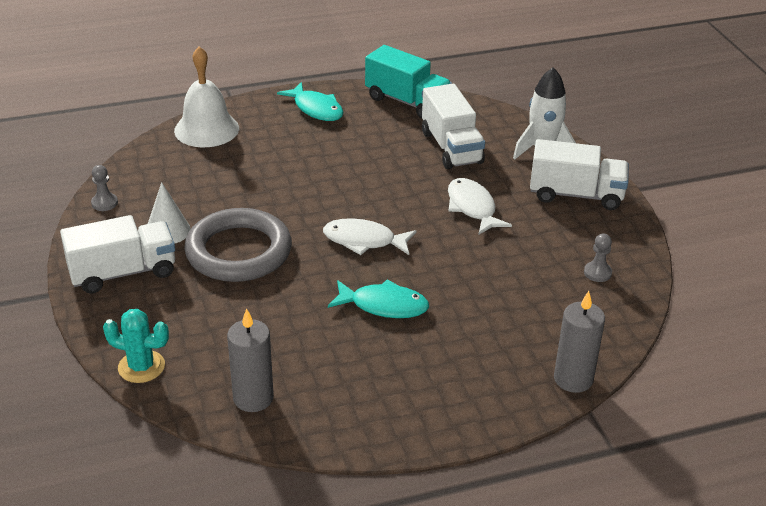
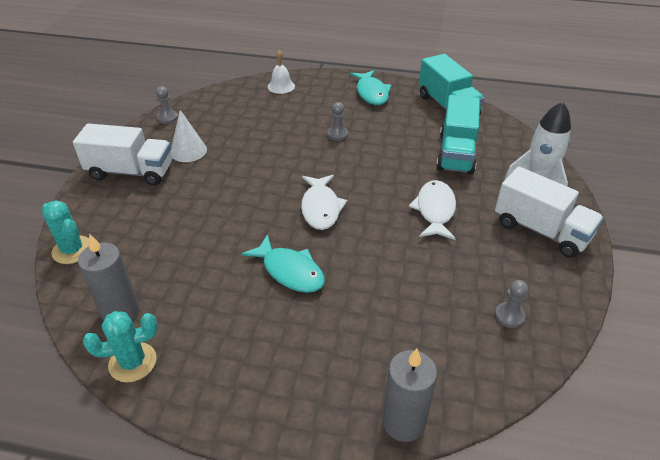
camera: 30 degrees right, 5 degrees up
(206, 129) = (281, 86): white bell -> white bell, size x0.54
(239, 251) = (221, 183): grey ring -> none
(308, 430) = (132, 362): none -> turquoise cactus
(317, 164) = (337, 134): none -> grey pawn
(363, 241) = (321, 208): white fish -> white fish turned 135 degrees counterclockwise
(451, 147) = (456, 153): white truck -> turquoise truck

